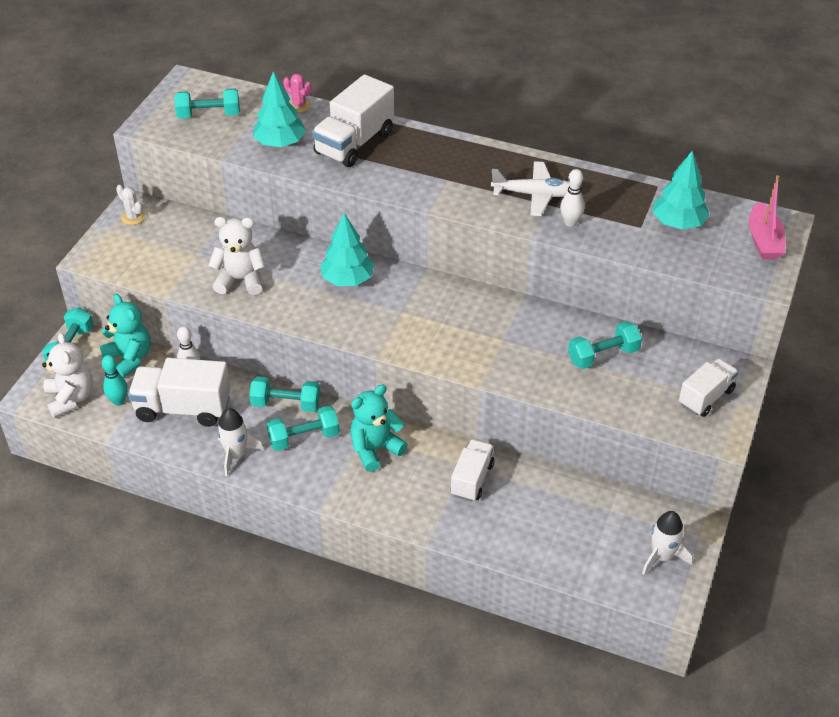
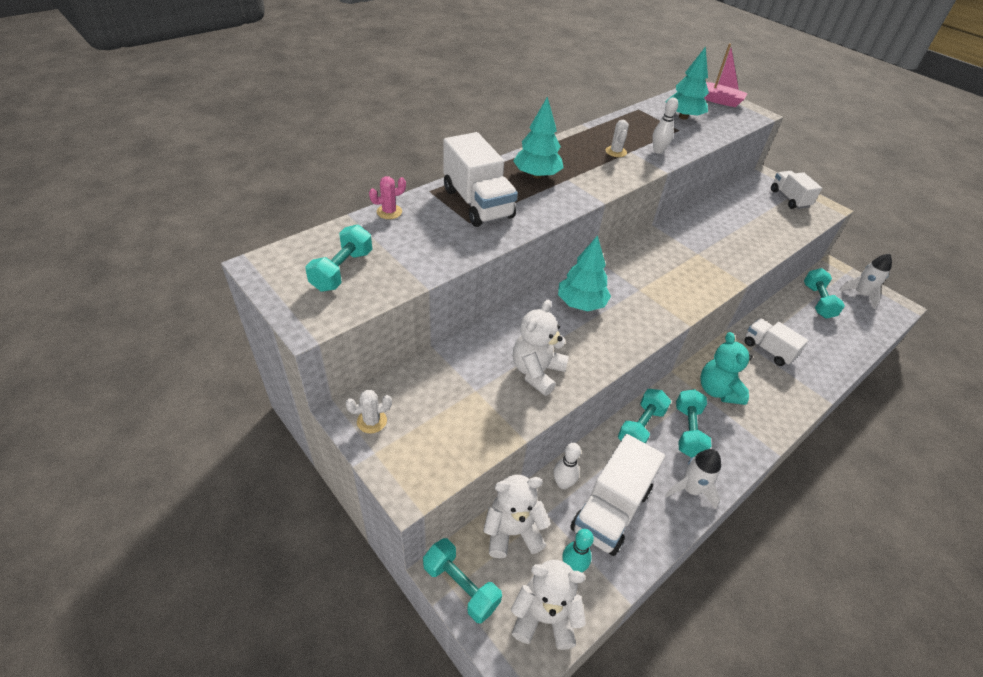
camera: 65 degrees left, 0 degrees up
(129, 358) = (512, 532): turquoise teddy bear -> white teddy bear
(280, 143) = (437, 242): turquoise tree -> turquoise tree (536, 175)
(535, 195) = (616, 152): white plane -> white cactus
(603, 356) = (734, 219): turquoise dumbbell -> turquoise dumbbell (817, 301)

